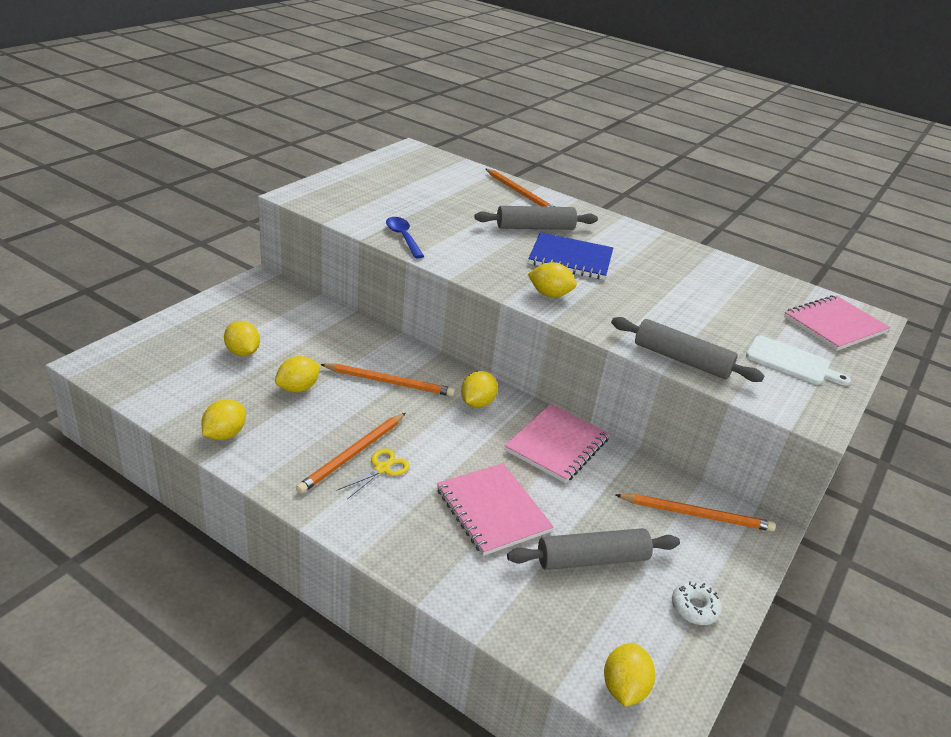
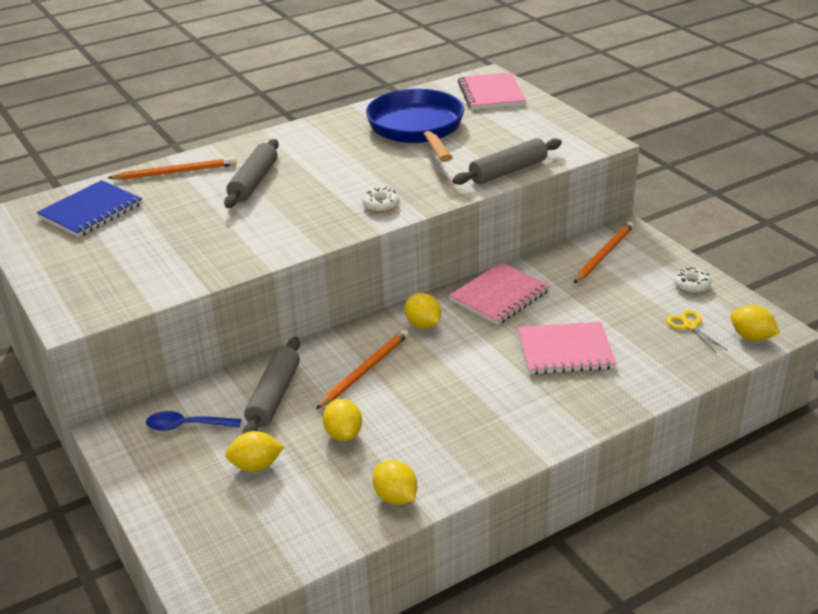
camera: 60 degrees left, 0 degrees up
(352, 454) = (463, 415): orange pencil -> none
(382, 468) = (490, 401): yellow scissors -> yellow scissors (690, 326)
(403, 237) = (223, 263): blue spoon -> blue spoon (187, 426)
(550, 294) = (381, 205): yellow lemon -> white donut
(557, 445) = (499, 296): pink notebook -> pink notebook turned 75 degrees clockwise
(570, 259) = (325, 178): blue notebook -> blue notebook (91, 211)
(592, 559) = (633, 316): grey rolling pin -> grey rolling pin (274, 396)
(710, 291) = (417, 128): none -> blue pan
(791, 362) = (530, 127): white cutting board -> none

